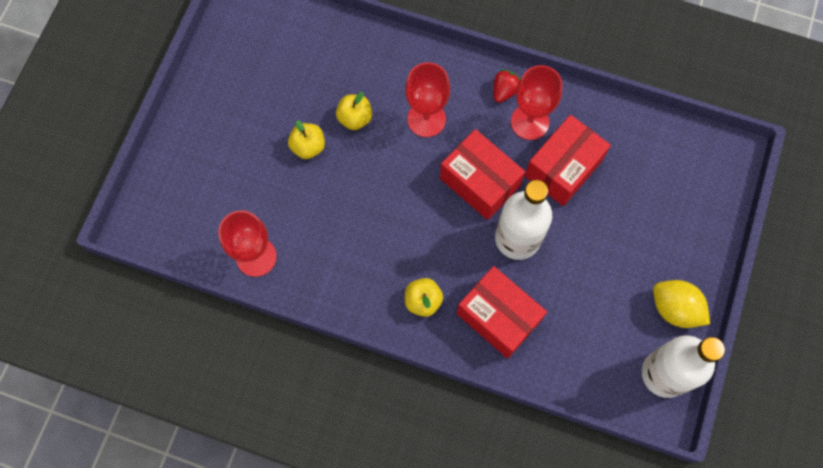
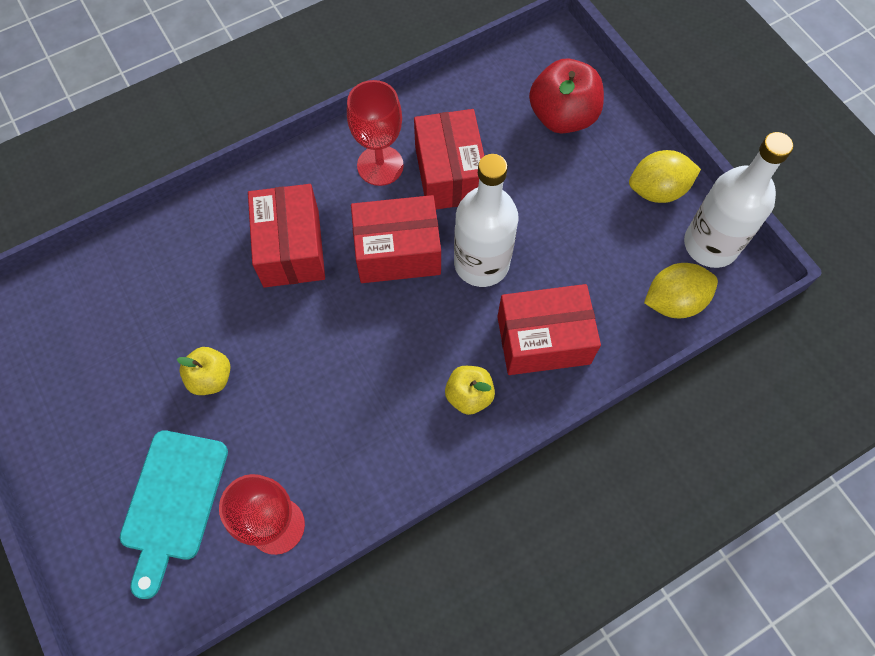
camera: 50 degrees left, 5 degrees down
(223, 190) = (173, 502): none -> turquoise cutting board
(355, 118) = (226, 310): yellow apple -> none
(426, 119) = (291, 248): red goblet -> red box
(504, 91) = (330, 162): red strawberry -> none
(599, 379) = (673, 301): none -> yellow lemon
(674, 204) = (562, 116): none -> red apple

